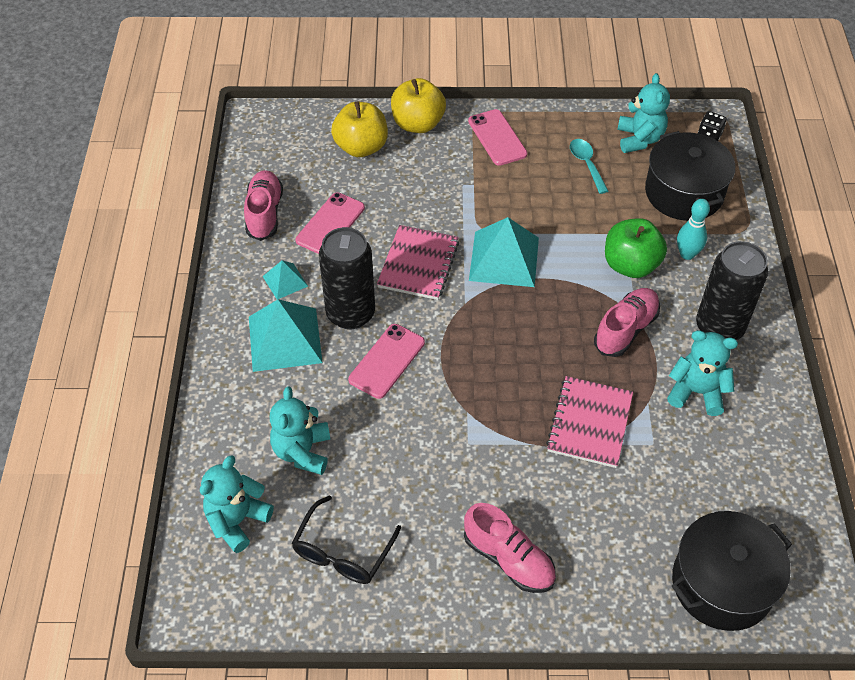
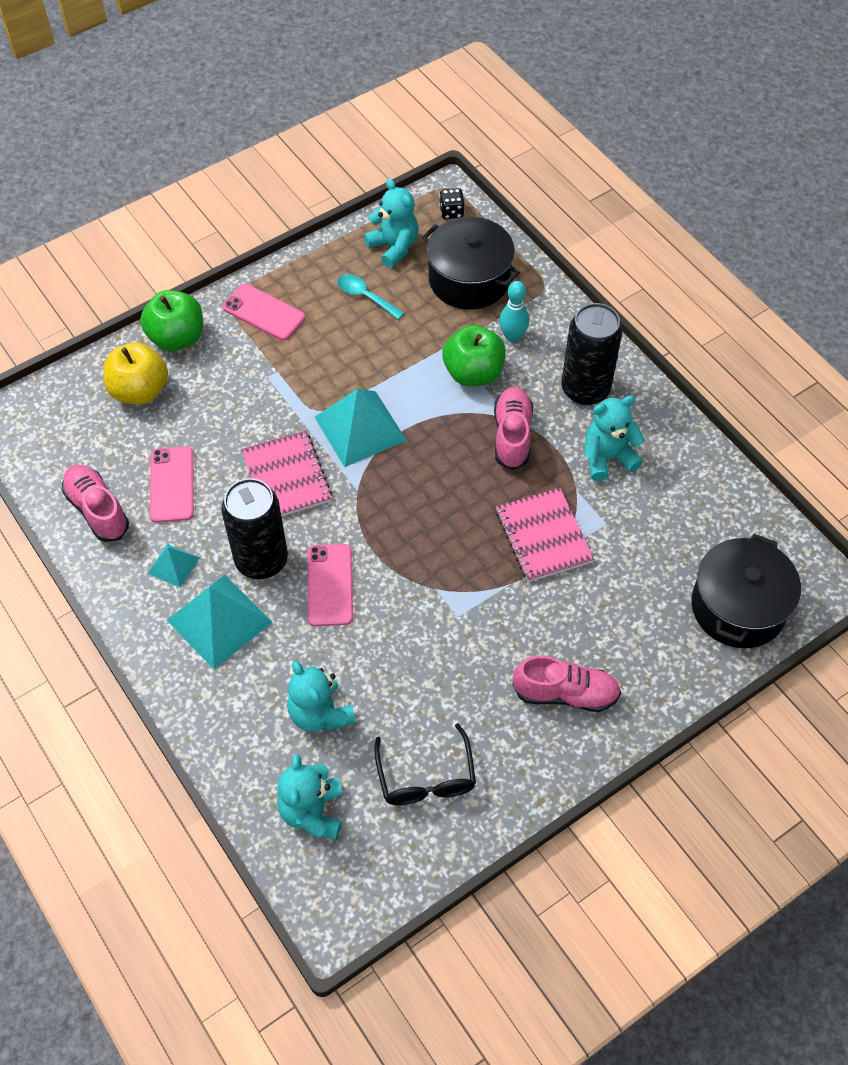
camera: 35 degrees left, 5 degrees up
(418, 124) = (177, 338): yellow apple -> green apple

